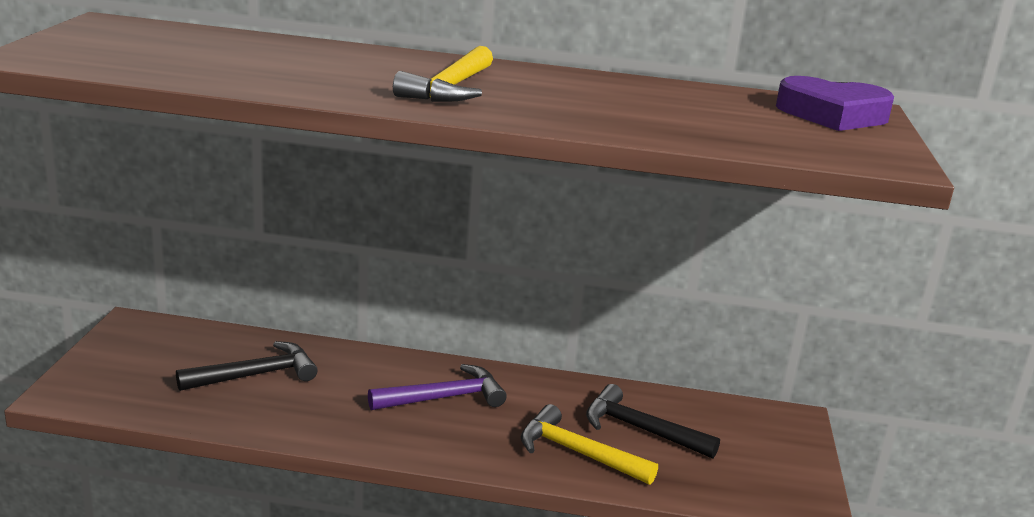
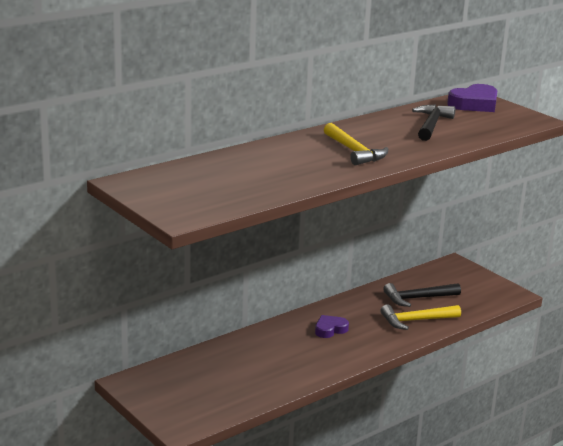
camera: 45 degrees left, 0 degrees up
(256, 375) = (239, 367): black hammer -> black hammer (431, 125)
(444, 398) = (330, 329): purple hammer -> purple heart

